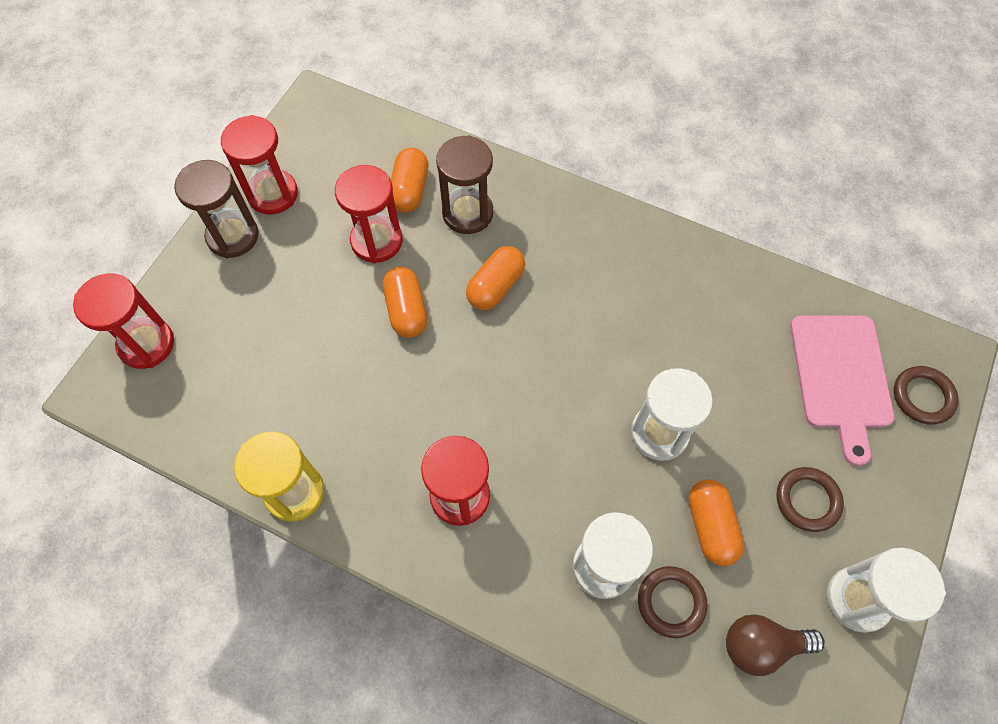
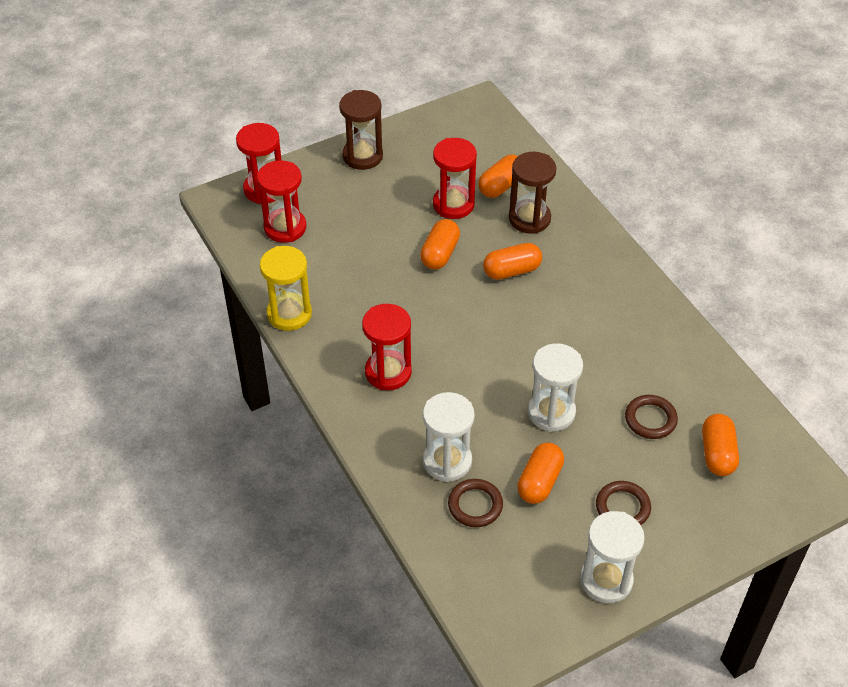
camera: 35 degrees right, 15 degrees down
(273, 194) = (407, 144): red hourglass -> red hourglass (285, 227)
(761, 645) = (514, 563): brown light bulb -> none
(841, 377) = (717, 453): pink cutting board -> orange capsule
(922, 397) = (771, 499): brown ring -> brown ring (650, 419)

